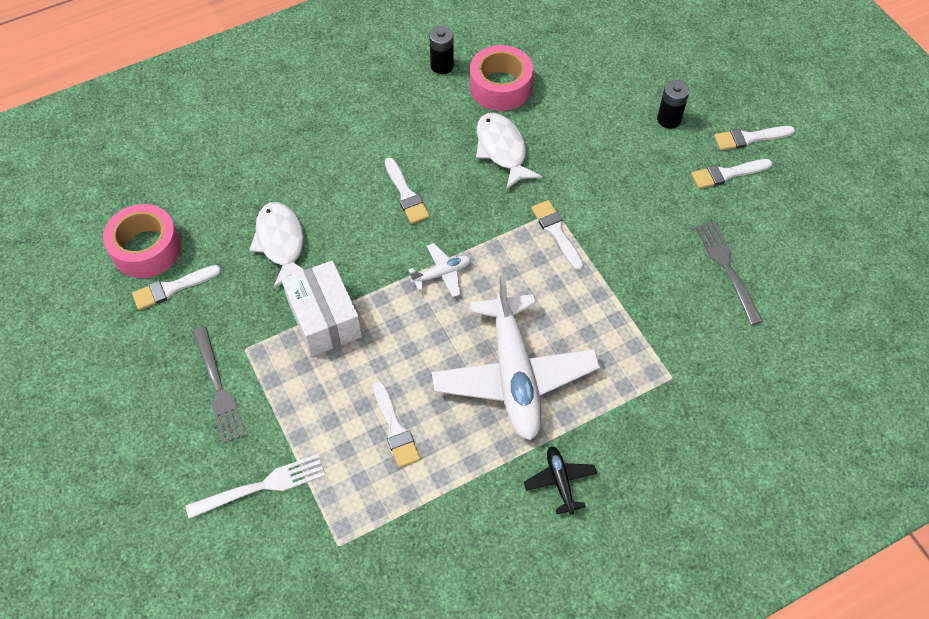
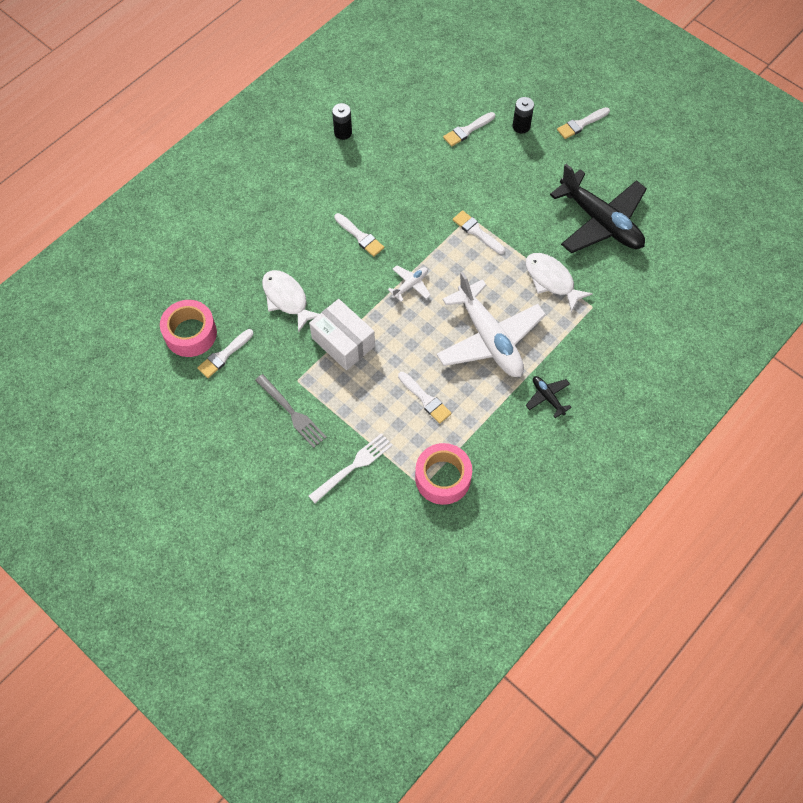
camera: 20 degrees left, 5 degrees up
(500, 87) = (392, 136): pink tape -> pink tape (443, 478)
(502, 150) = (414, 183): white fish -> white fish (551, 280)
(727, 174) = (575, 155): white brush -> white brush (467, 130)
(727, 268) = (600, 221): grey fork -> black plane

